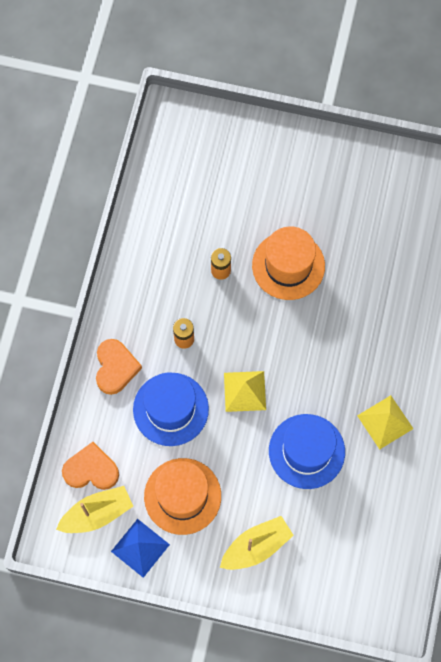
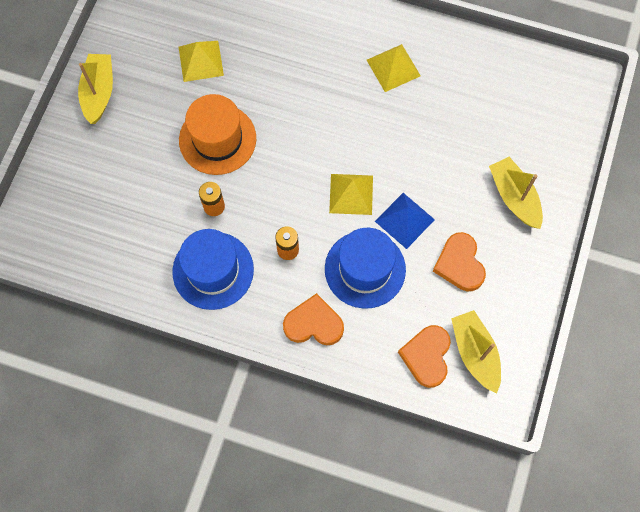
camera: 85 degrees left, 0 degrees up
(140, 548) = (512, 311): blue pyramid -> blue pyramid (404, 220)
(182, 496) = (459, 264): orange hat -> orange heart
(306, 451) = (418, 141): blue hat -> blue hat (213, 270)
(324, 157) = (99, 92): none -> yellow boat
(369, 241) = (201, 61): none -> yellow pyramid

